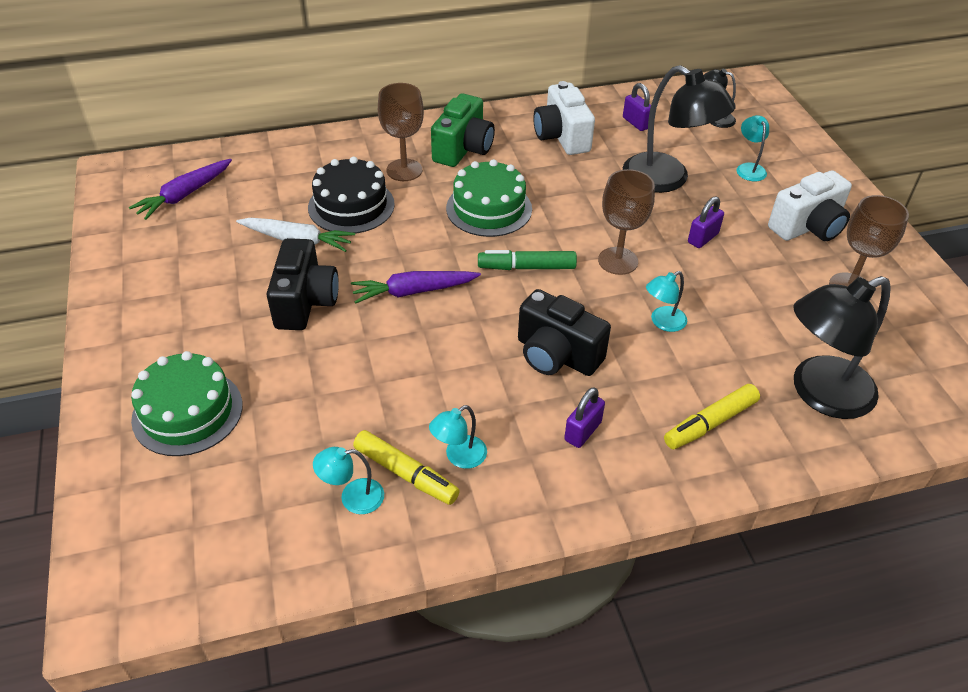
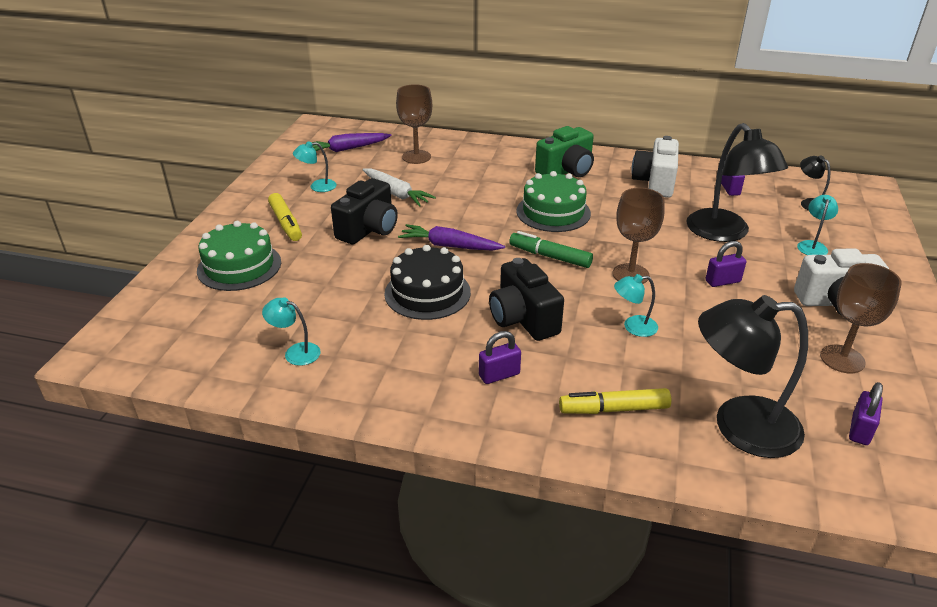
camera: 30 degrees right, 10 degrees down
(351, 206) = (451, 183): black cake -> black cake (427, 293)
(404, 170) = (509, 172): brown goblet -> brown goblet (416, 157)
(406, 474) = (343, 352): yellow marker -> yellow marker (286, 223)
(459, 457) = (390, 356): turquoise lamp -> turquoise lamp (317, 186)
(907, 356) = (860, 430): none -> purple padlock

